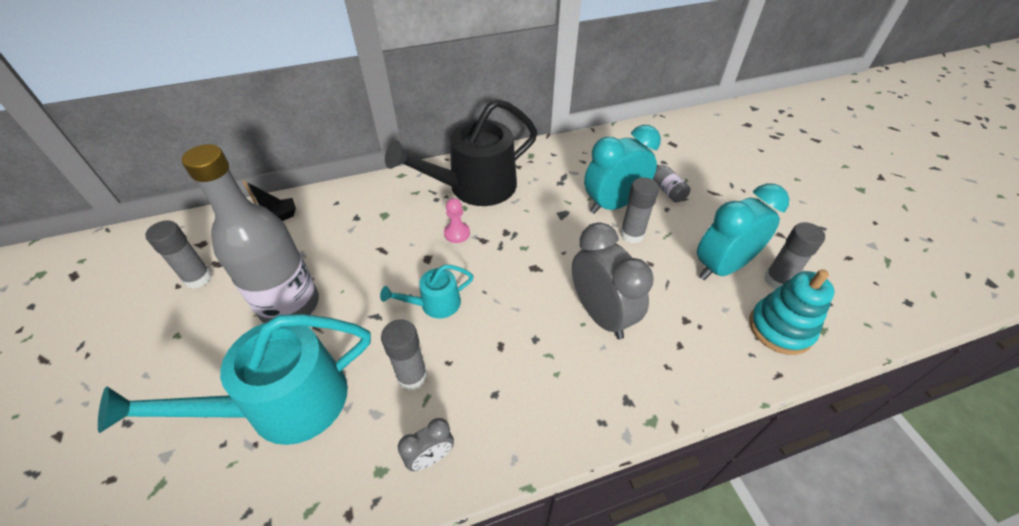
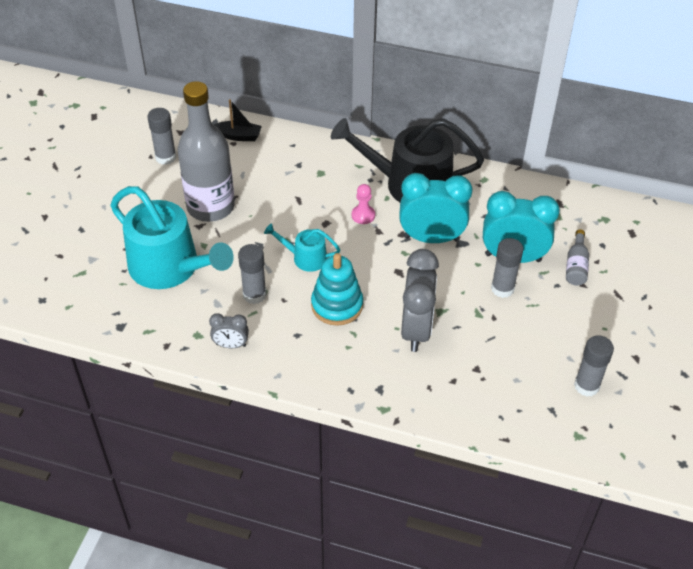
camera: 35 degrees right, 0 degrees up
(285, 403) = (170, 267): turquoise watering can -> turquoise watering can turned 150 degrees counterclockwise
(721, 267) = (550, 351): turquoise clock -> turquoise clock (431, 238)
(780, 328) = (545, 415): turquoise stacking toy -> turquoise stacking toy (337, 305)

